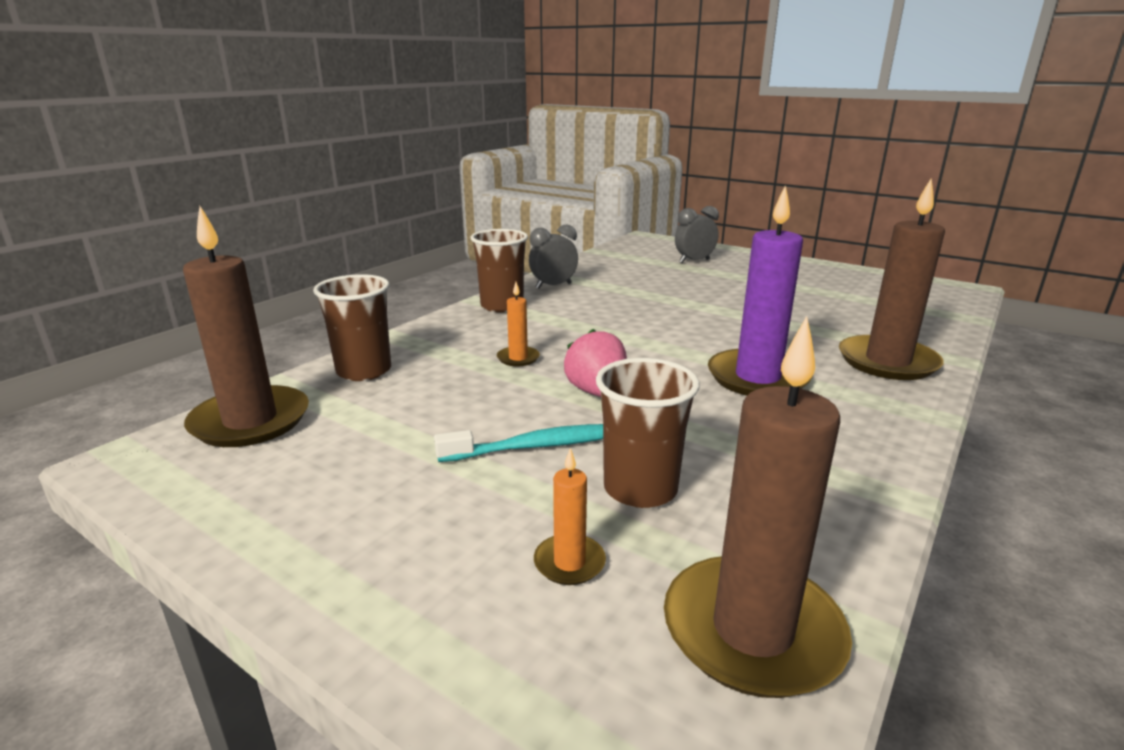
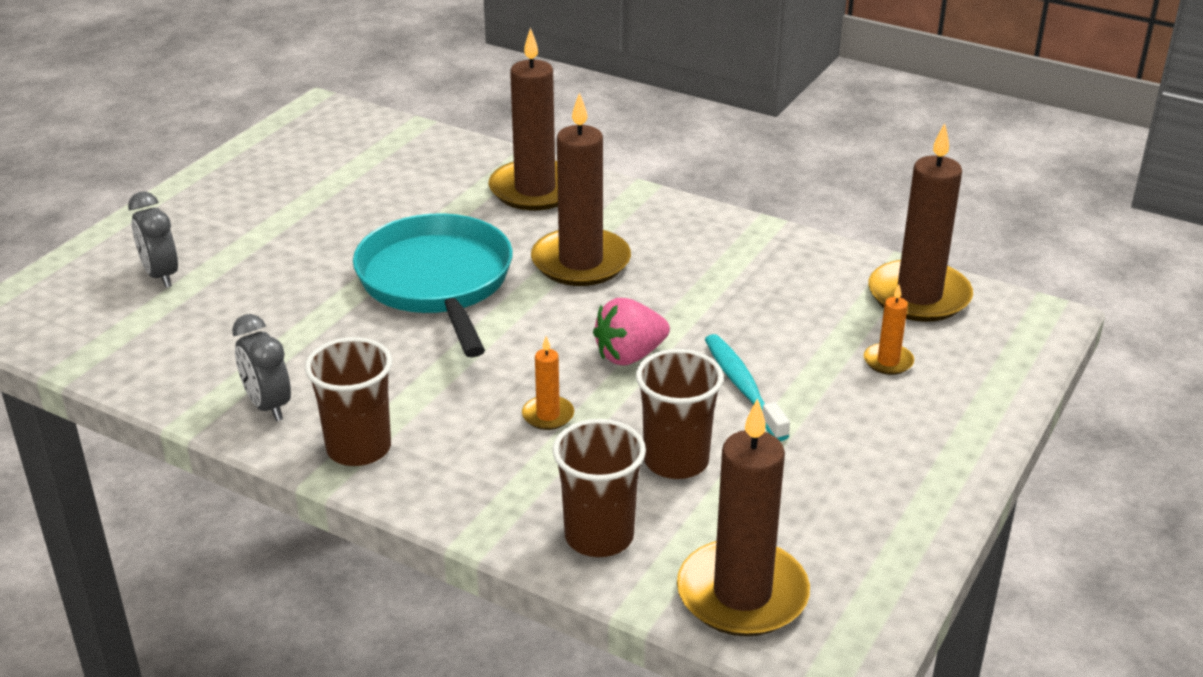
camera: 95 degrees left, 10 degrees up
(640, 489) = (791, 332): brown cup -> brown cup (676, 461)
(705, 325) = (437, 282): none -> turquoise pan
(757, 378) = (581, 262): purple candle -> brown candle

